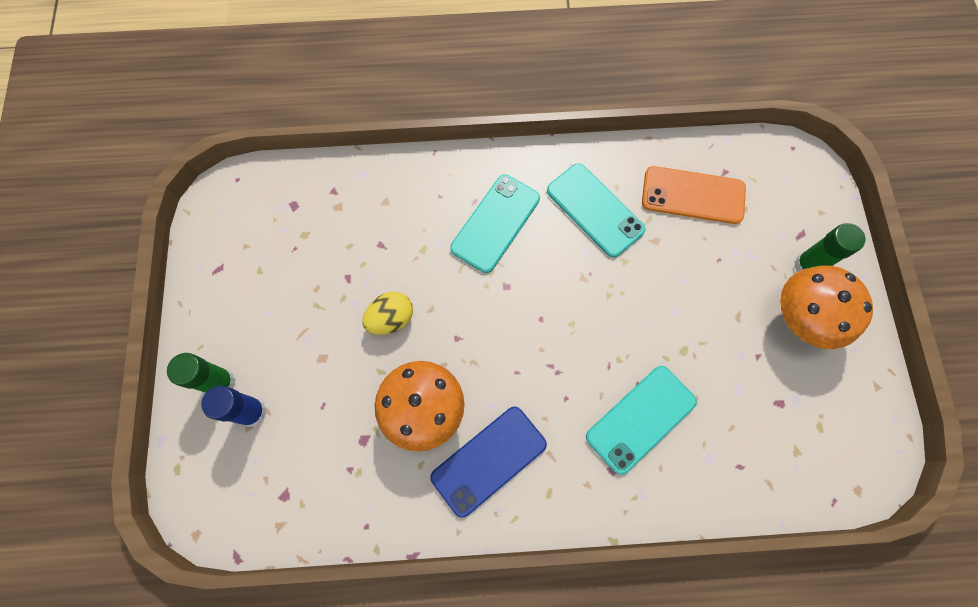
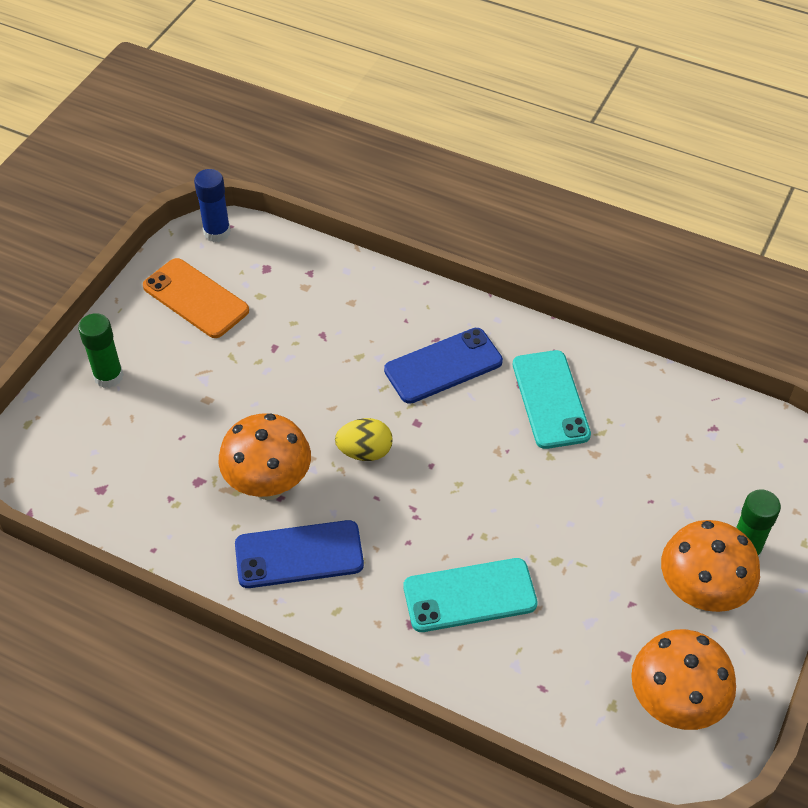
camera: 30 degrees right, 20 degrees down
(252, 412) = (118, 411): blue glue stick -> blue glue stick (217, 232)
(391, 319) = (290, 398): yellow egg -> yellow egg (365, 452)
(495, 223) = (443, 366): turquoise phone -> blue phone
(693, 195) = (663, 433): orange phone -> orange phone (195, 298)
(837, 423) = (674, 704): none -> orange mushroom

